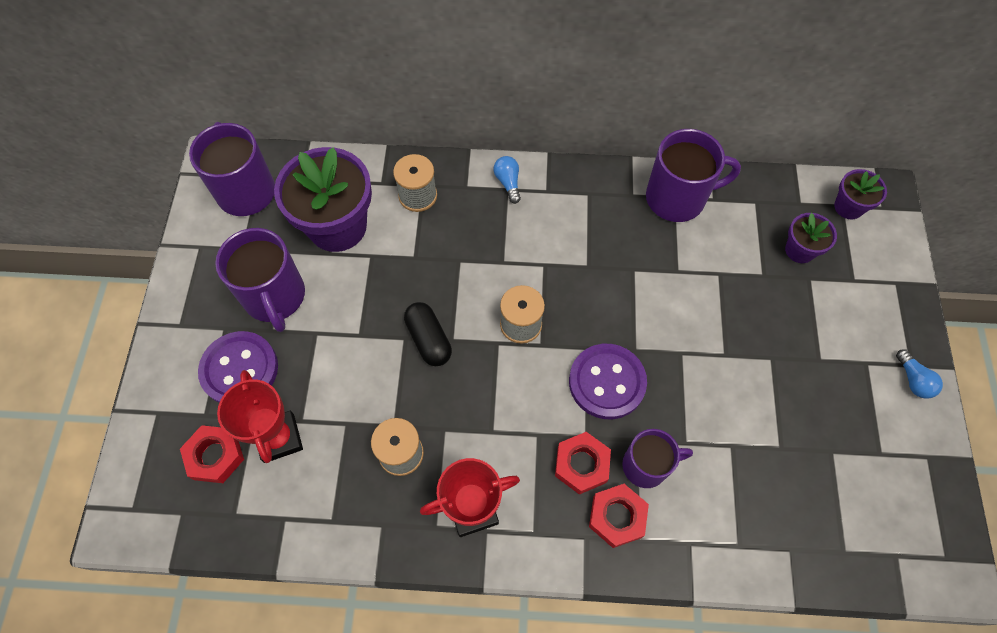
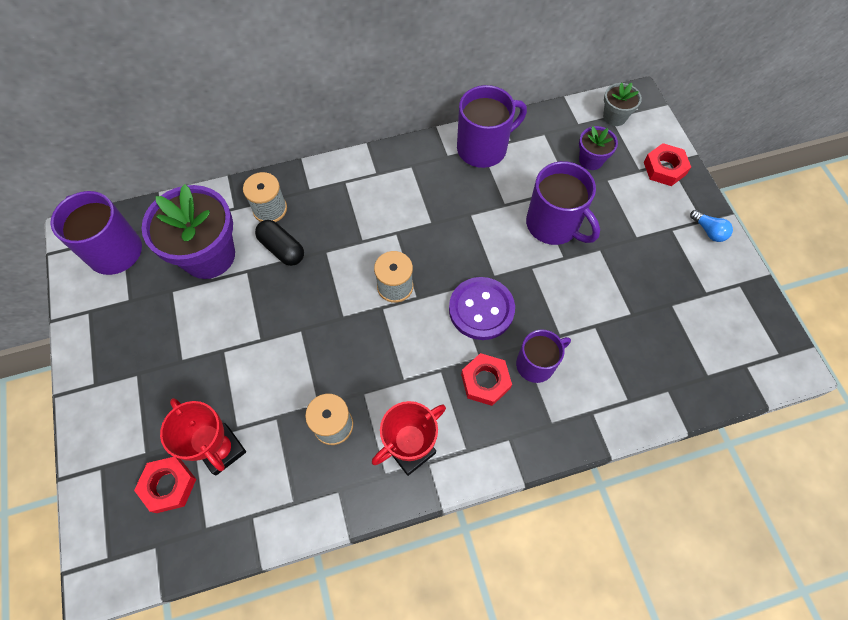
camera: 20 degrees left, 0 degrees up
(239, 369) = (164, 404): purple button -> none
(274, 297) = (174, 332): purple mug -> purple mug (553, 225)
(428, 339) = (322, 324): black capsule -> black capsule (282, 249)
(508, 183) = (343, 176): blue light bulb -> none
(617, 517) = (528, 412): red nut -> red nut (664, 168)
(848, 207) = (614, 117): purple flower pot -> grey flower pot

